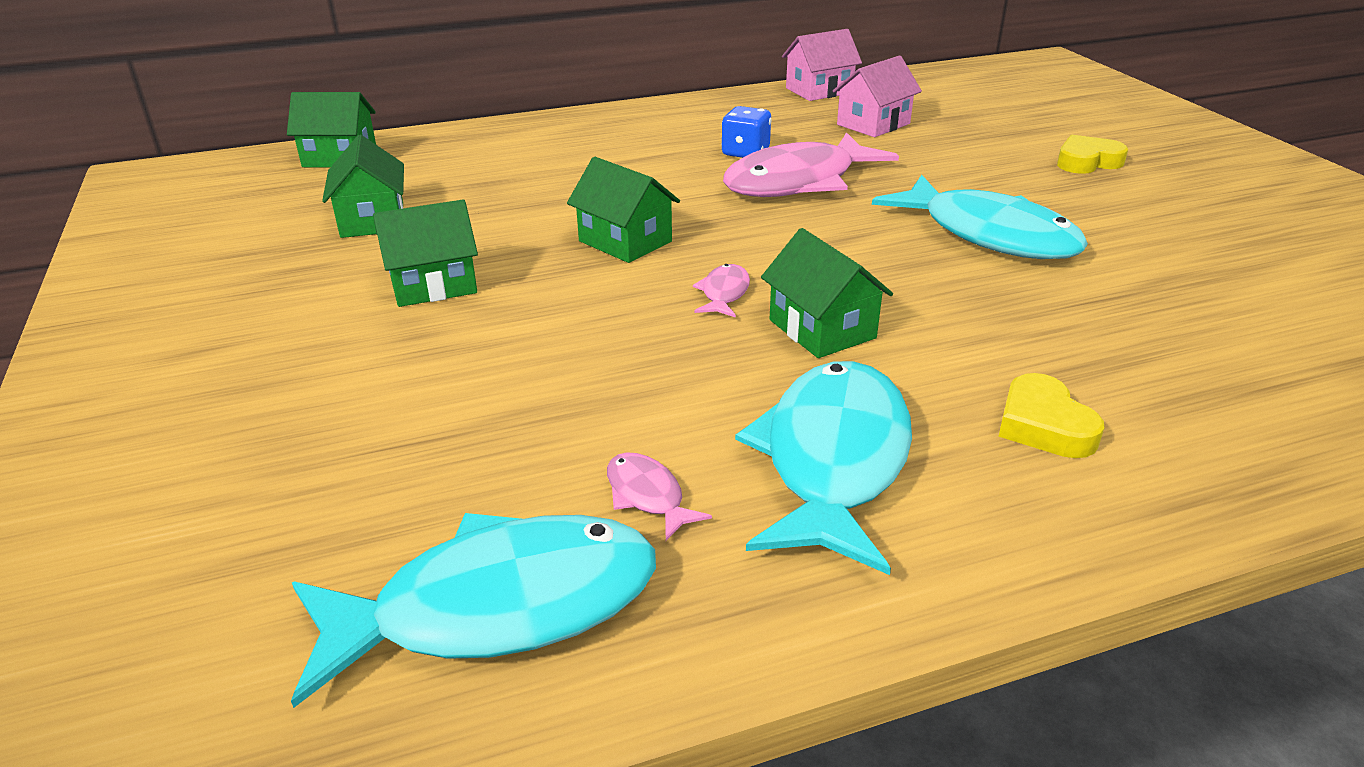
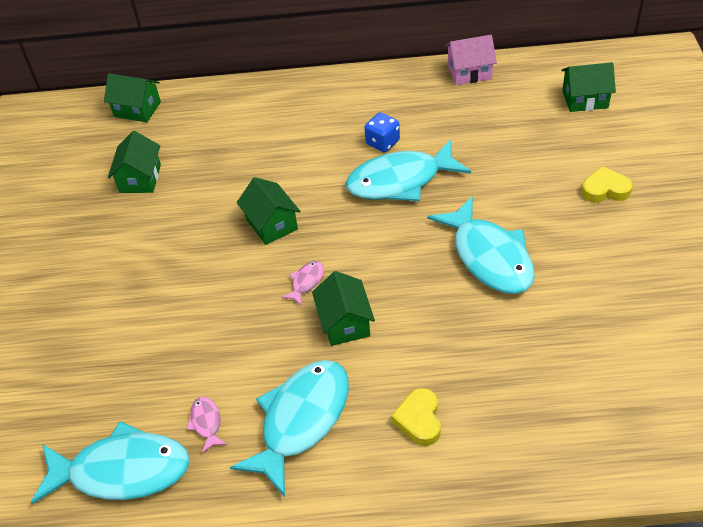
camera: 20 degrees right, 15 degrees up
(433, 285) = (156, 245): green house -> green house (585, 99)
(798, 182) = (400, 181): pink fish -> turquoise fish
(873, 124) = (484, 121): pink house -> none

